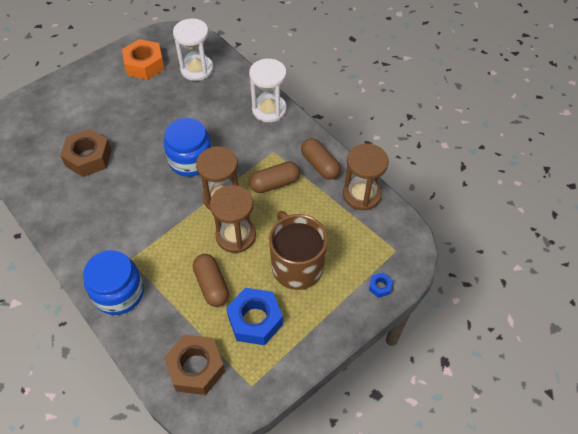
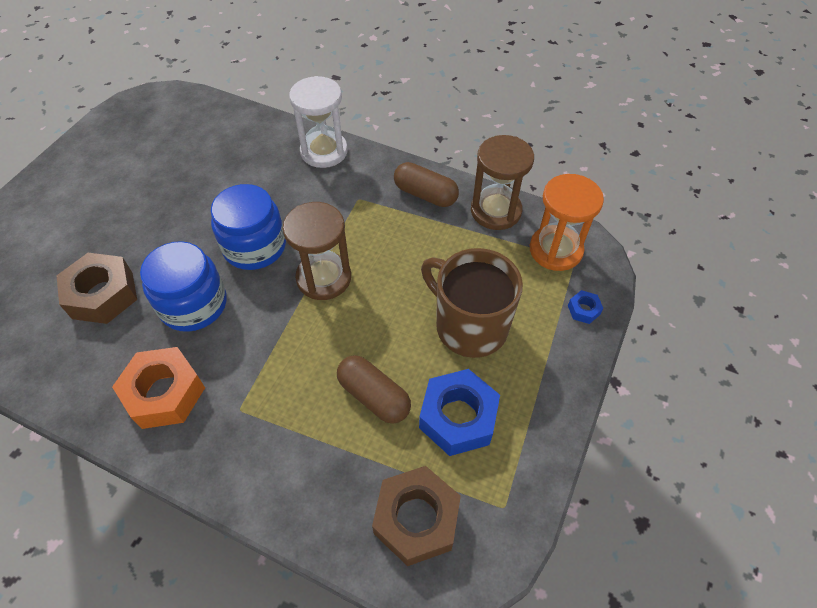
camera: 25 degrees left, 0 degrees up
(119, 293) = (247, 463): blue jar -> blue jar (193, 304)
(144, 65) = (124, 149): orange nut -> orange nut (164, 393)
(197, 69) = (201, 133): white hourglass -> none
(236, 236) = (369, 319): brown hourglass -> none
(275, 183) = (382, 236): brown capsule -> none
(386, 238) = (555, 250): none -> orange hourglass

